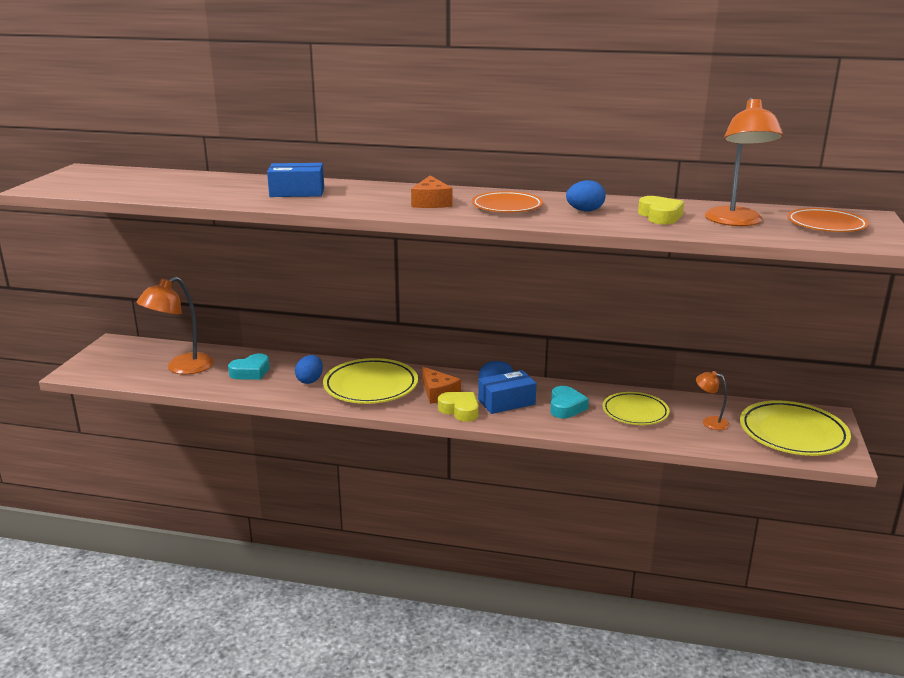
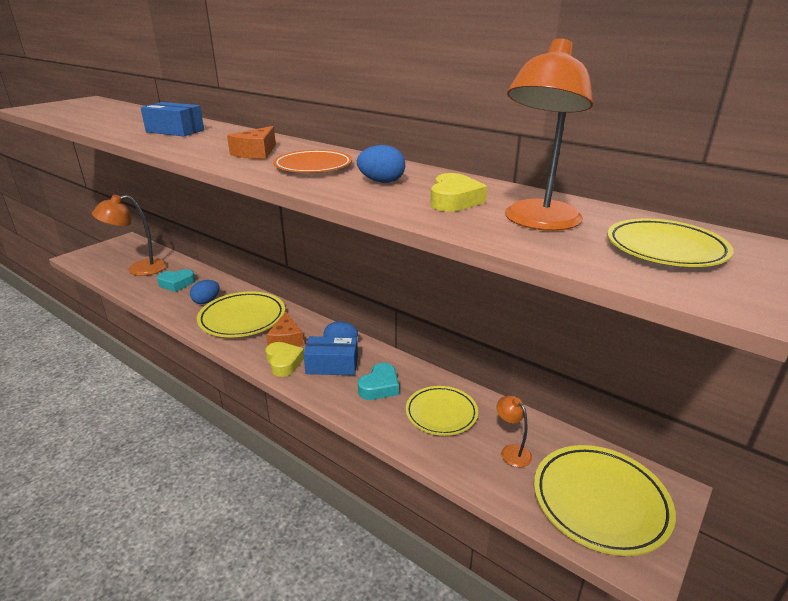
camera: 25 degrees right, 5 degrees up
(826, 225) = (665, 249): orange plate -> yellow plate

